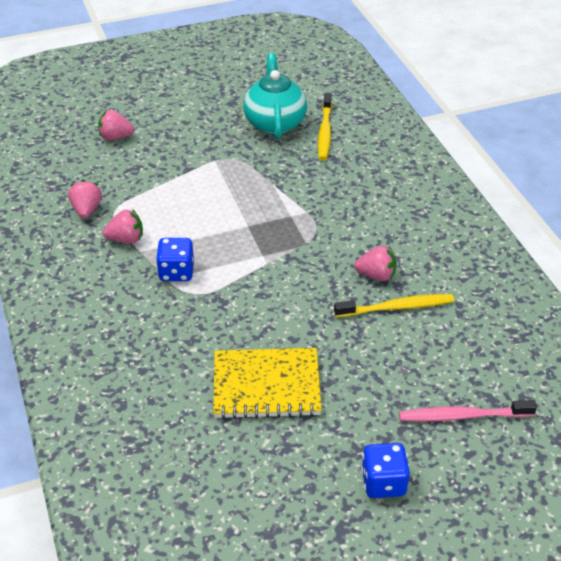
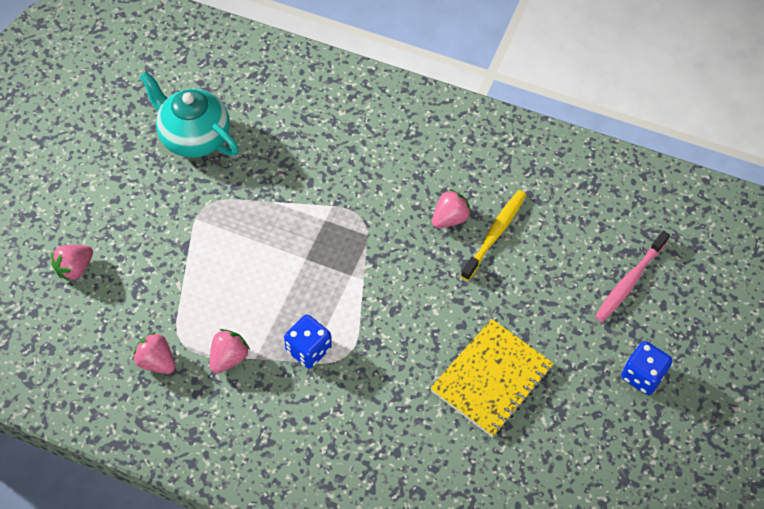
camera: 50 degrees left, 15 degrees up
(325, 132) = (246, 113): yellow toothbrush -> none

